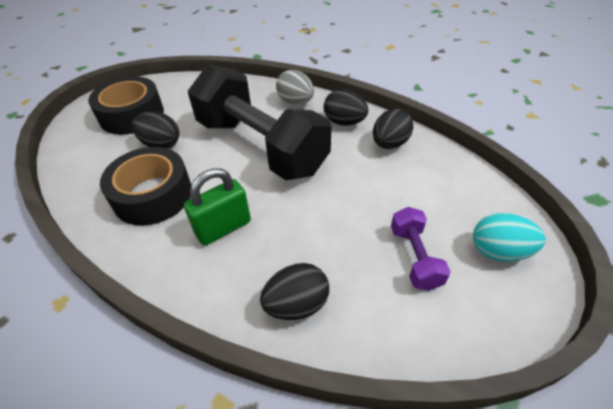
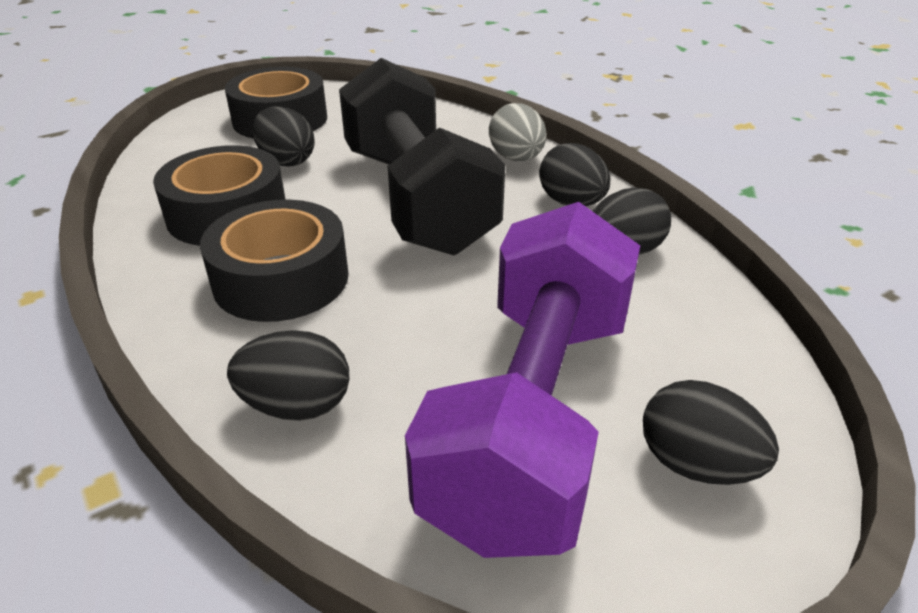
camera: 25 degrees right, 10 degrees down
(223, 228) = (281, 279): green padlock -> black tape
(414, 257) = (532, 416): purple dumbbell -> purple dumbbell, size x2.36
(498, 251) = (696, 465): turquoise egg -> black egg

